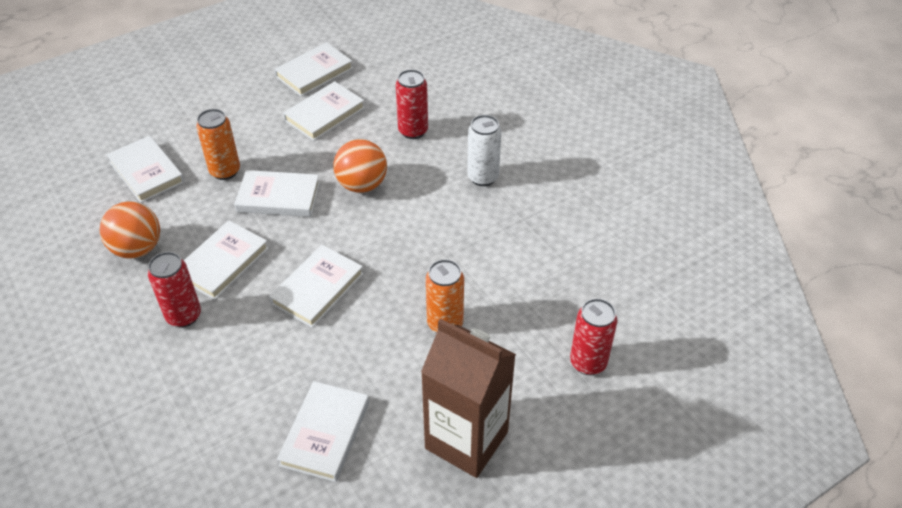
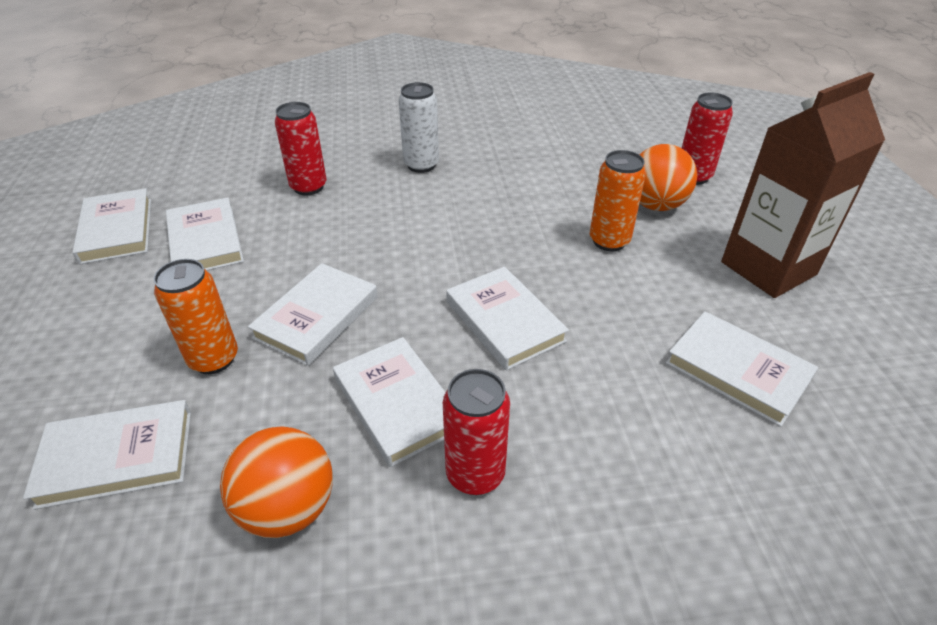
camera: 65 degrees left, 5 degrees down
(362, 185) = (359, 243): orange ball -> orange ball (655, 205)

